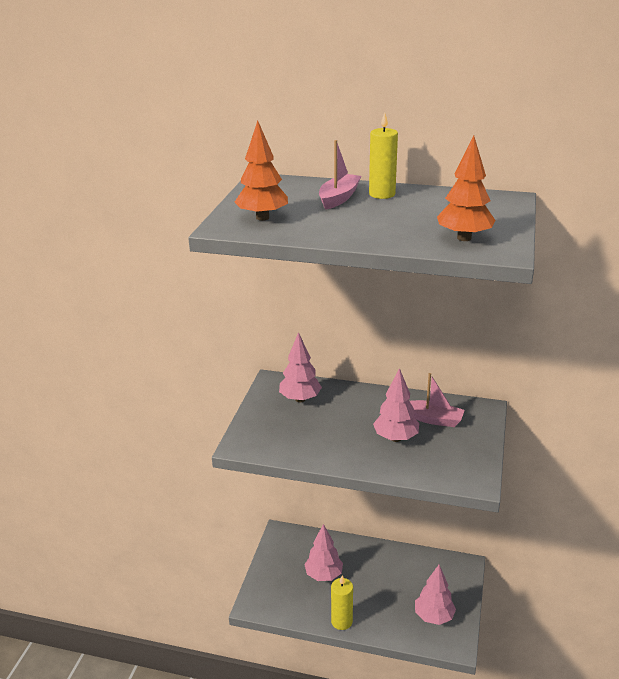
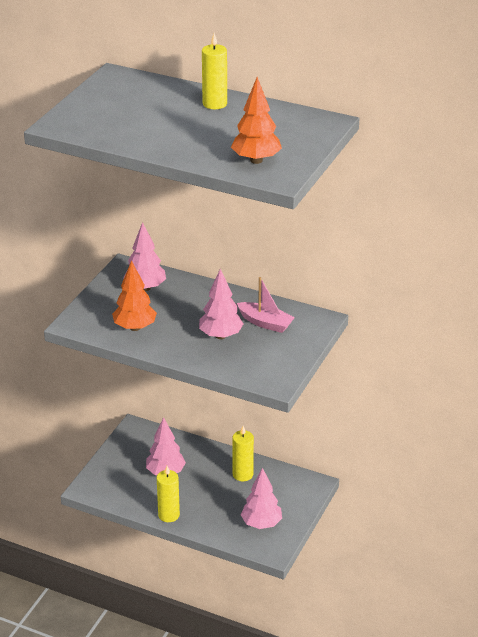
camera: 10 degrees right, 5 degrees up
(262, 218) = (94, 119): orange tree -> orange tree (135, 327)
(339, 198) = (173, 104): pink boat -> none
(396, 566) = (243, 474): none -> yellow candle

